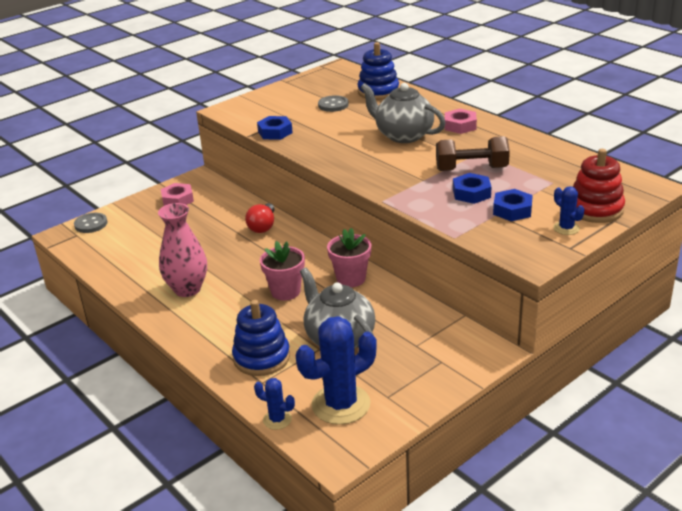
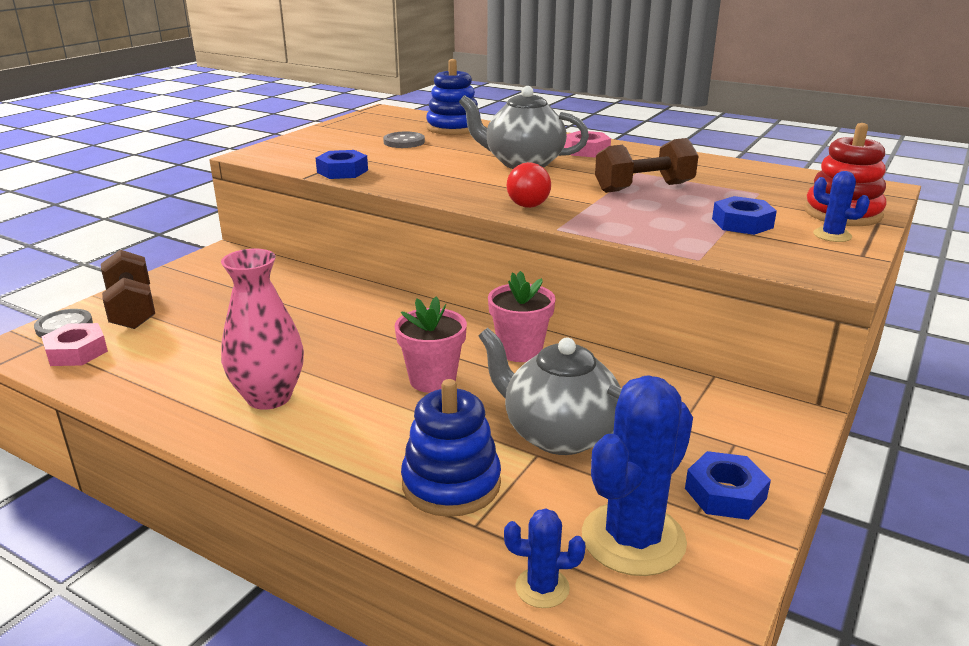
camera: 20 degrees left, 5 degrees down
(131, 216) = (132, 309): none -> brown dumbbell
(177, 199) = (200, 282): pink nut -> pink nut (77, 352)
(263, 226) = (349, 301): red light bulb -> red light bulb (526, 202)
(471, 193) = (670, 211): blue nut -> blue nut (725, 493)

